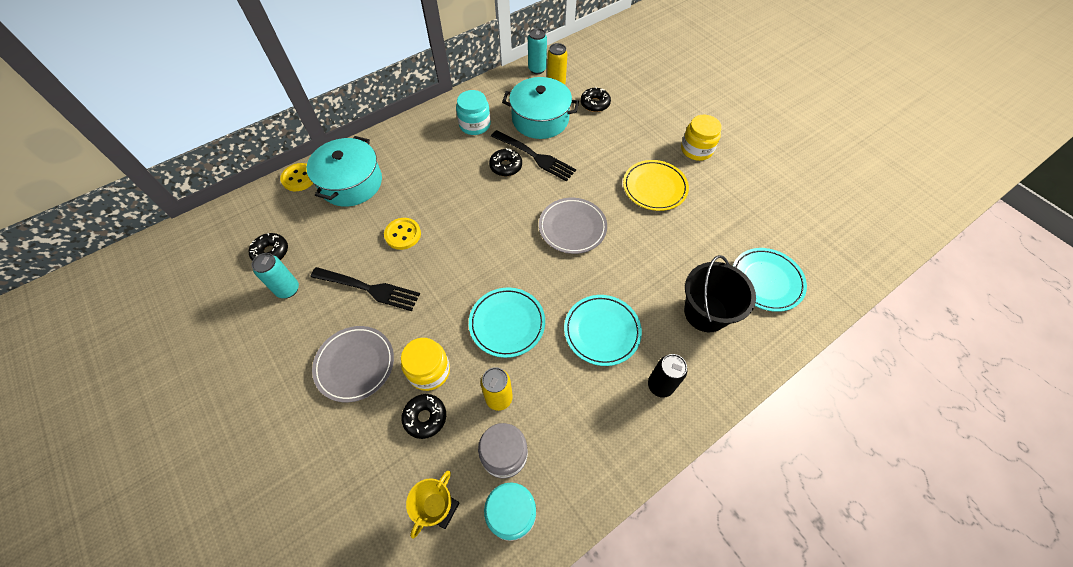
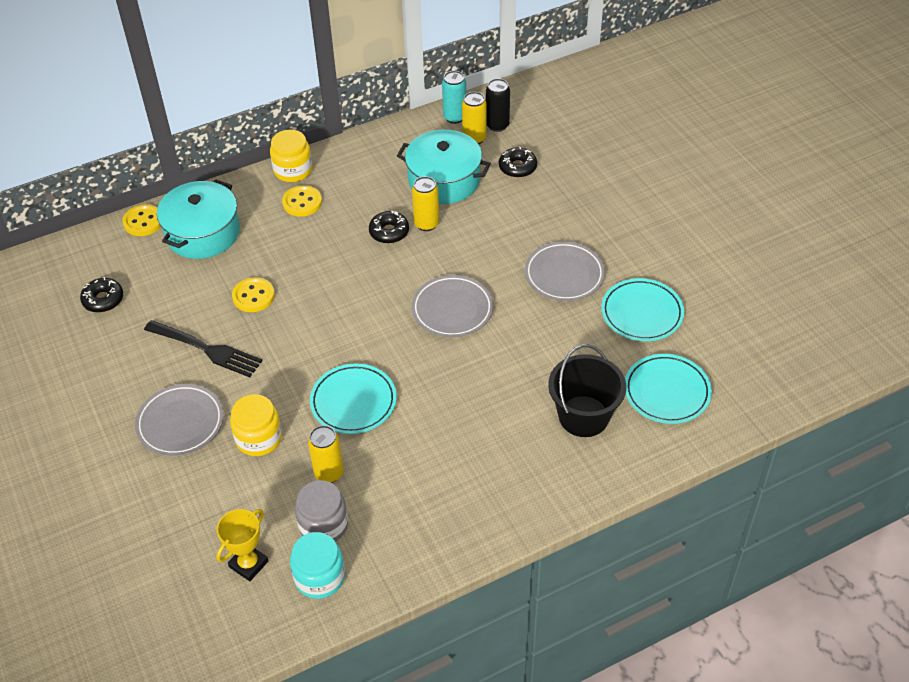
camera: 10 degrees right, 10 degrees down
(288, 289) = (117, 340): turquoise can -> none
(425, 417) = (247, 481): black donut -> none
(430, 148) = (302, 202): none -> yellow button
(475, 125) = (361, 179): turquoise jar -> none
(534, 156) = (426, 224): black fork -> yellow can
(602, 331) = (458, 422): turquoise plate -> turquoise plate (642, 313)
(654, 187) = (564, 274): yellow plate -> grey plate
(660, 385) = (509, 482): black can -> black can (497, 125)
(696, 149) = (630, 235): yellow jar -> yellow jar (293, 170)

